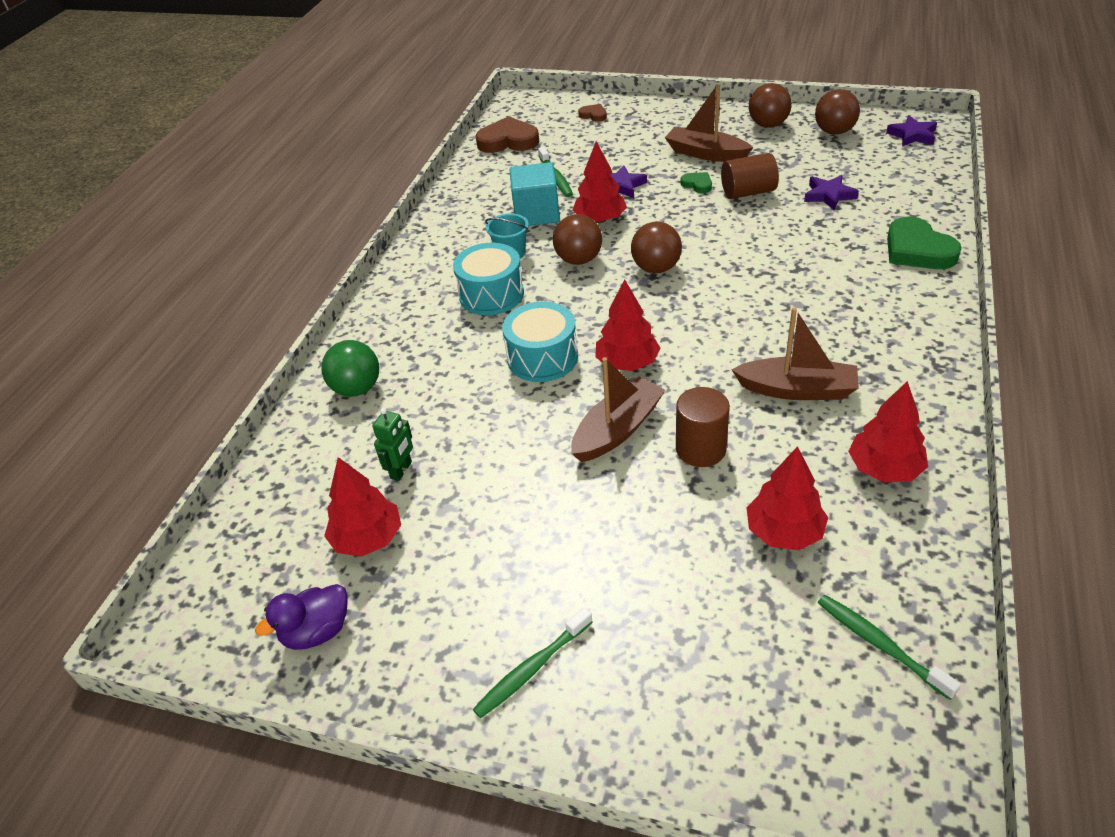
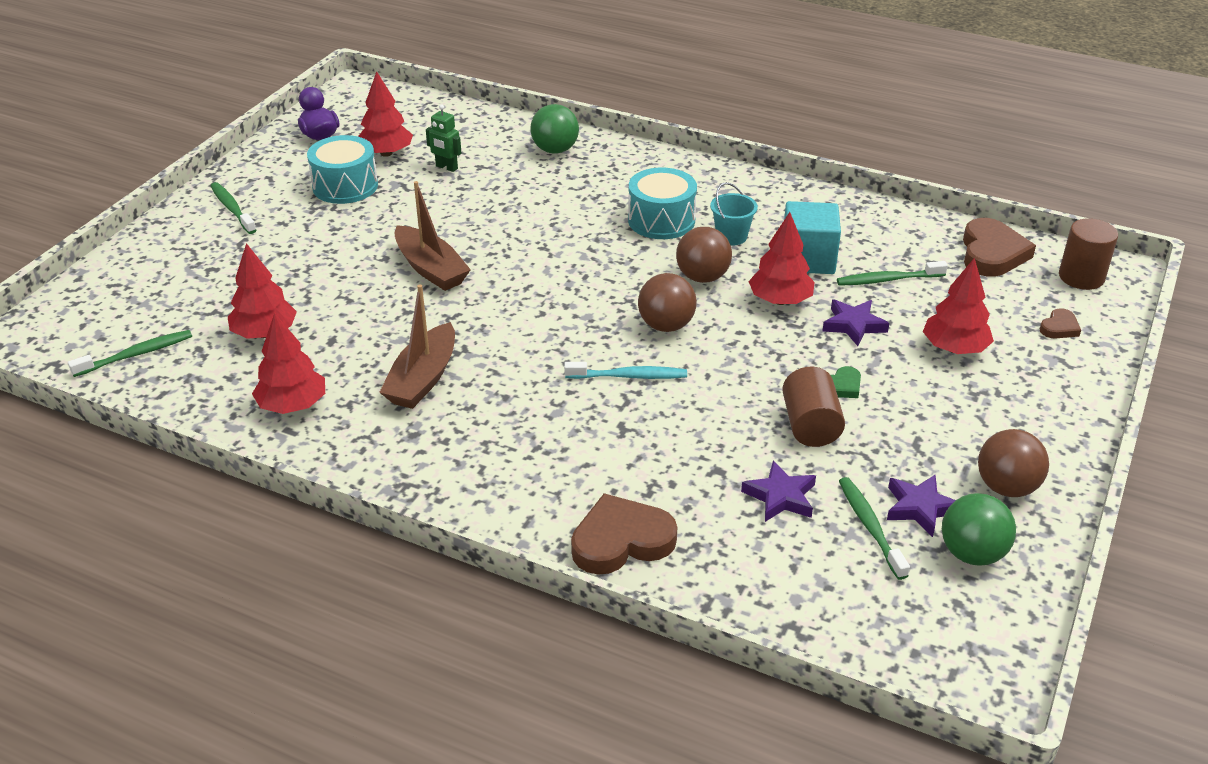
camera: 95 degrees right, 5 degrees down
(542, 358) = (548, 240): turquoise drum -> turquoise drum (345, 186)
(627, 363) = (516, 285): red tree -> red tree (954, 348)
(700, 449) = (381, 308): brown cylinder -> brown cylinder (1081, 277)
(706, 154) = (925, 408): brown boat -> none
(733, 276) = (629, 376): none -> turquoise toothbrush
(834, 131) = (972, 553): brown ball -> green ball
(835, 163) = (870, 527): none -> green toothbrush
(912, 135) = (944, 643): purple star -> purple star (920, 508)
(917, 250) = (621, 540): green heart -> brown heart

